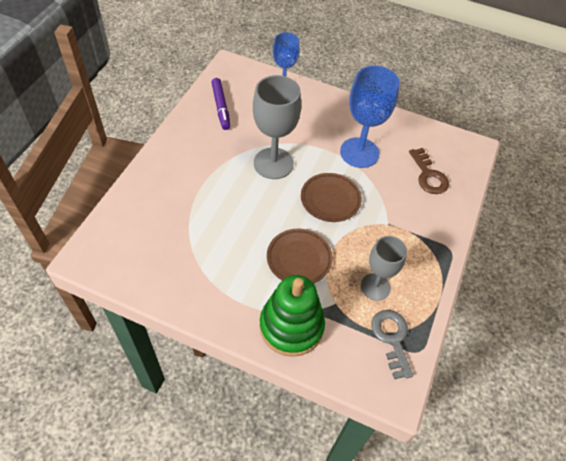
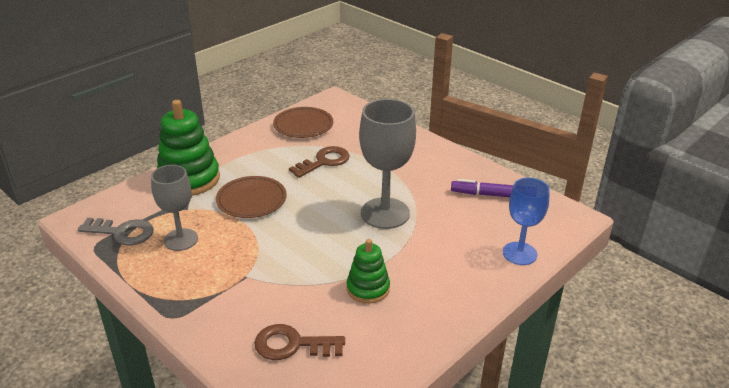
camera: 115 degrees right, 20 degrees down
(216, 225) = (324, 161): none -> brown key
(330, 199) = (309, 241): brown plate -> brown plate (303, 125)
(359, 153) = (368, 288): blue goblet -> green stacking toy

